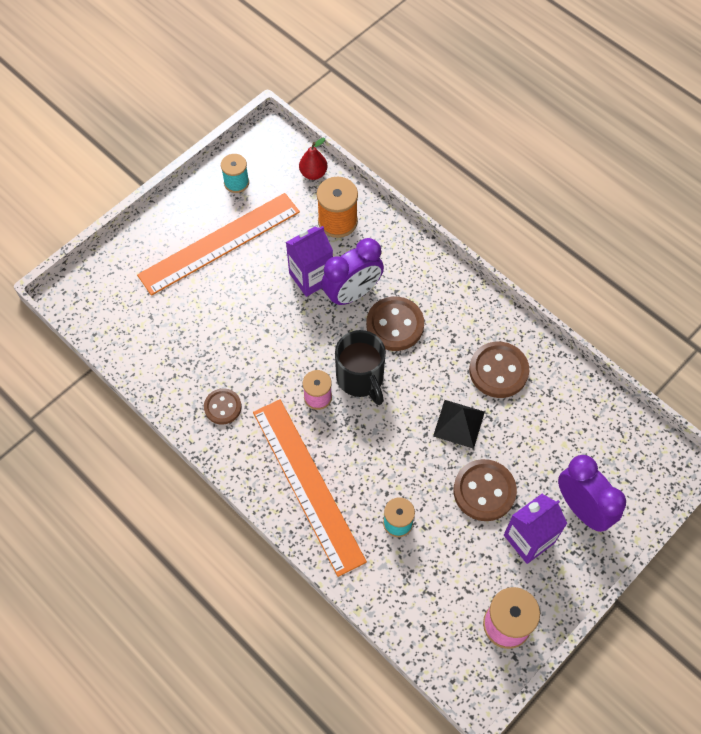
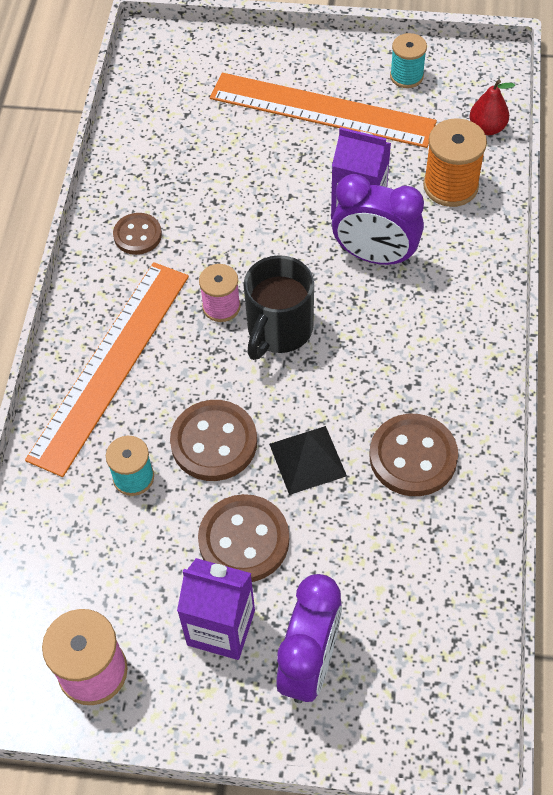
camera: 55 degrees right, 5 degrees down
(395, 325) = (374, 319): brown button -> brown button (214, 442)

